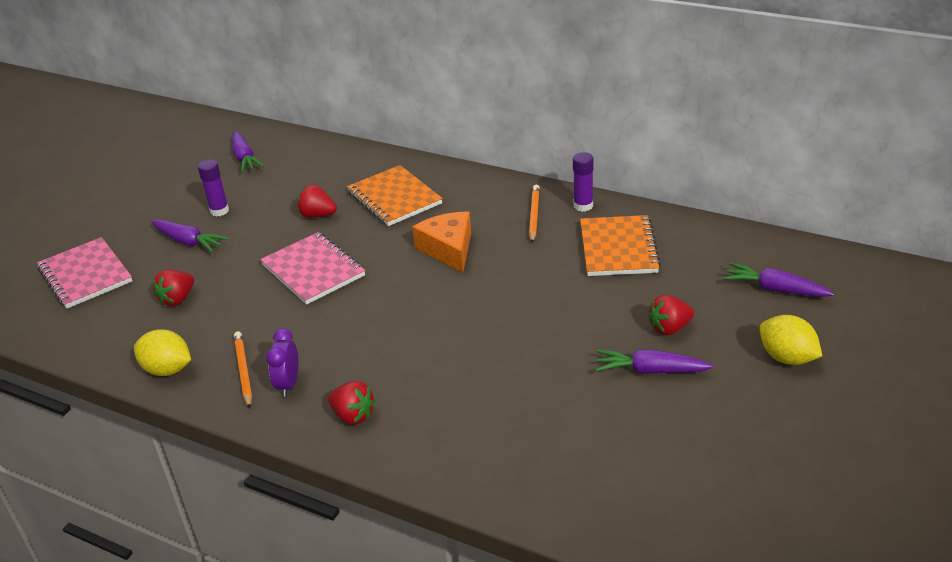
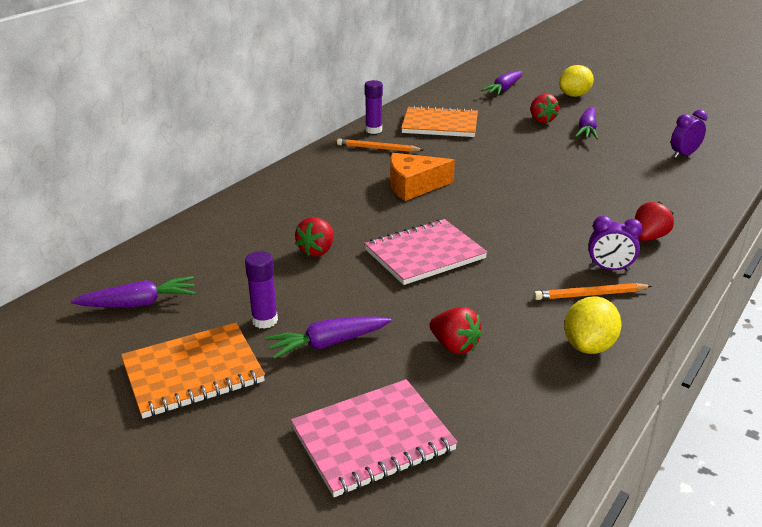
camera: 85 degrees left, 5 degrees down
(188, 242) = (327, 343): purple carrot -> purple carrot turned 150 degrees counterclockwise
(394, 198) = (309, 207): orange notebook -> orange notebook (193, 372)
(594, 465) = (683, 155): none -> purple clock

